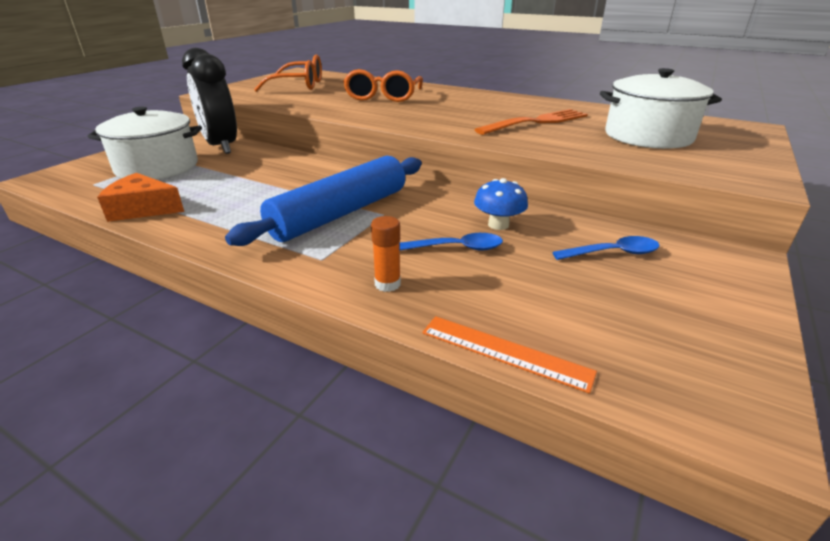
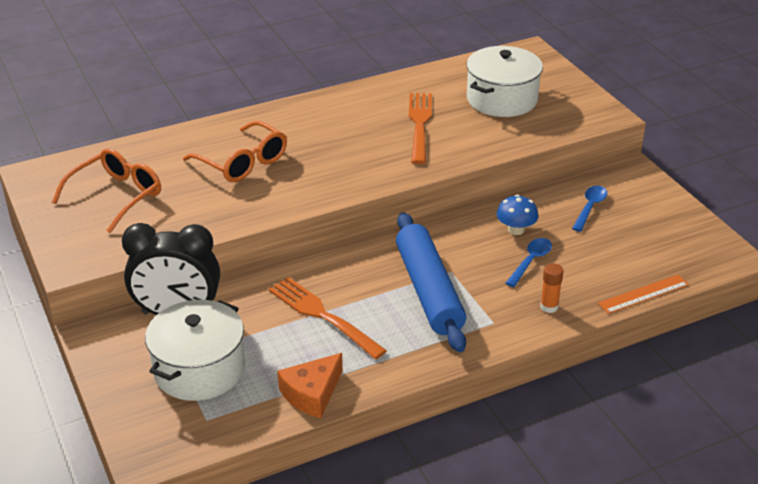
camera: 55 degrees left, 5 degrees up
(259, 185) = (322, 316): none -> orange fork

